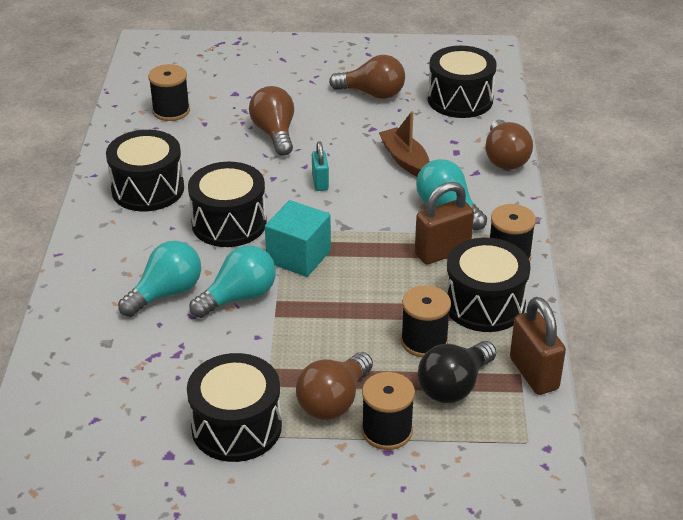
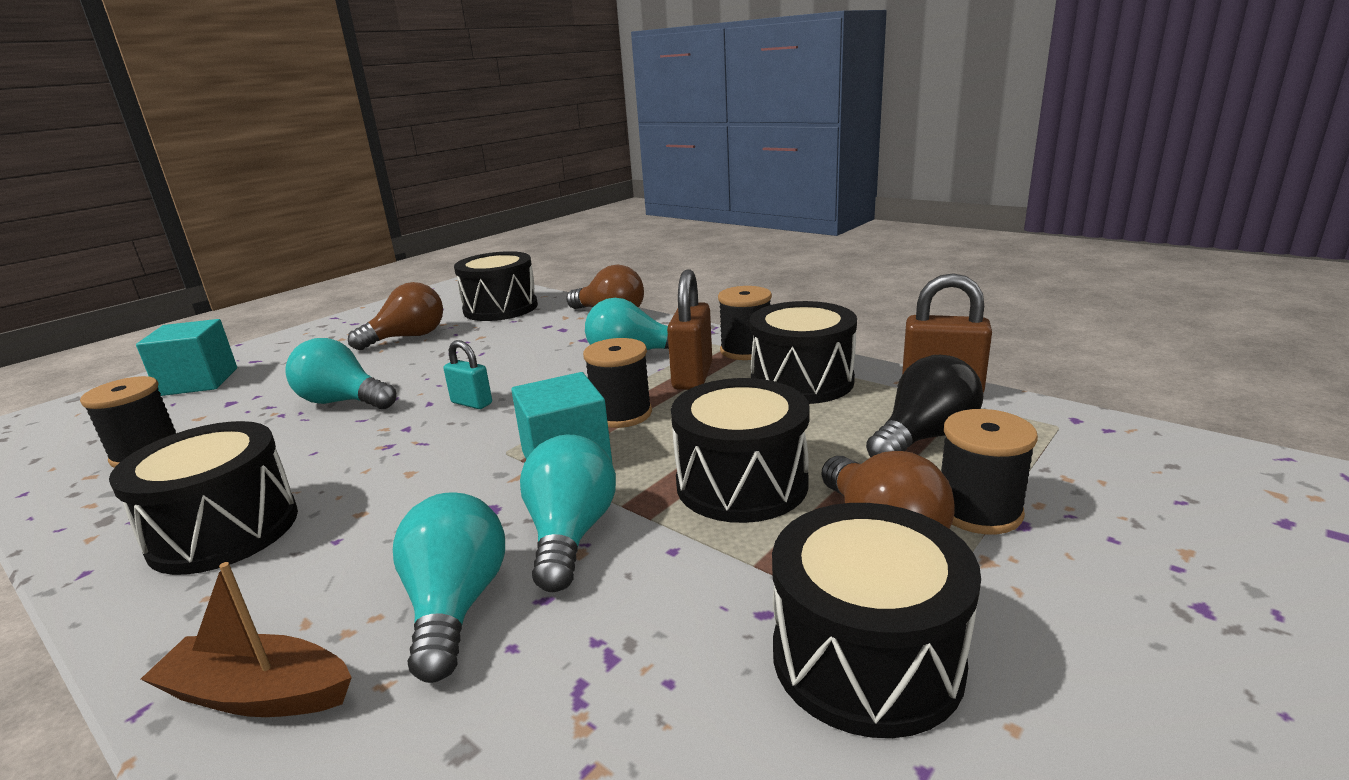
camera: 50 degrees left, 15 degrees down
(229, 223) = (420, 487): black drum -> black drum (741, 483)
(241, 62) = (198, 382): none -> turquoise cube
(274, 133) = (343, 402): brown light bulb -> turquoise light bulb
(405, 160) = (527, 352): brown boat -> brown boat (258, 694)
(424, 341) = (825, 430): black spool -> black spool (621, 414)
(454, 386) = (924, 437): black light bulb -> black light bulb turned 120 degrees counterclockwise

